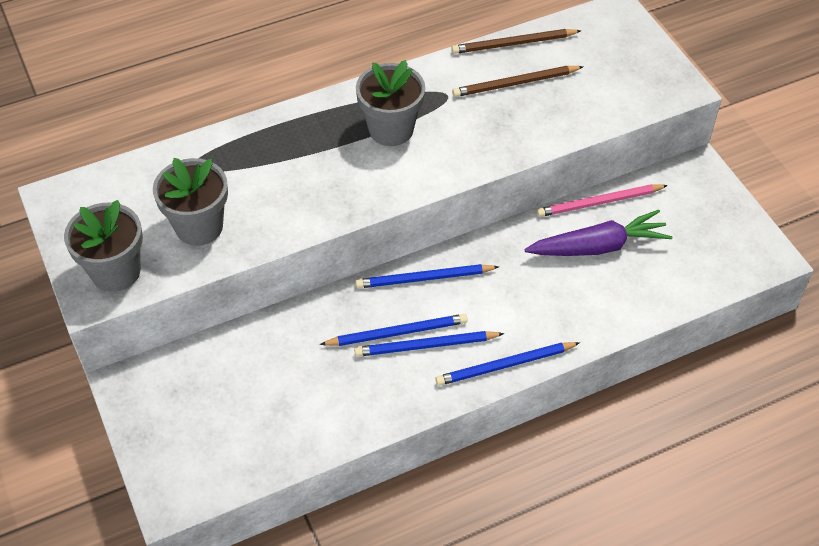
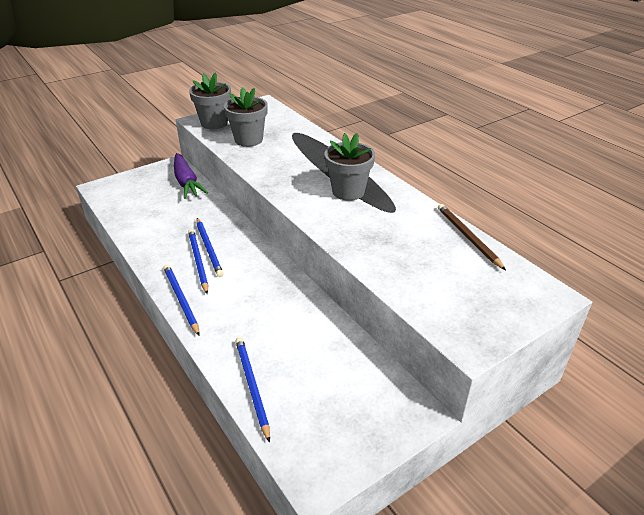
camera: 80 degrees right, 15 degrees down
(424, 278) = (256, 255): blue pencil -> blue pencil (252, 386)
(515, 83) = (421, 241): brown pencil -> none
(598, 246) = (303, 343): purple carrot -> purple carrot (186, 182)
(599, 203) = (352, 341): pink pencil -> none

